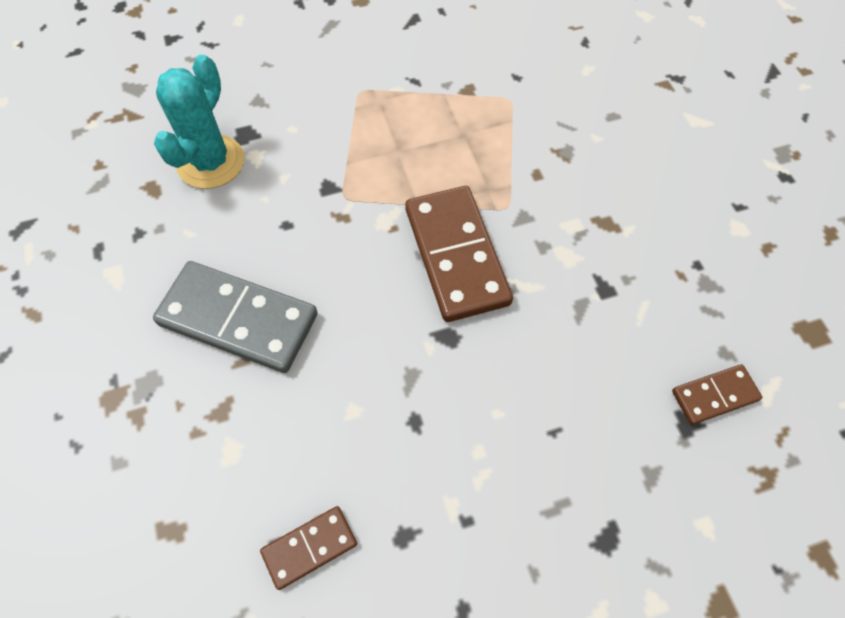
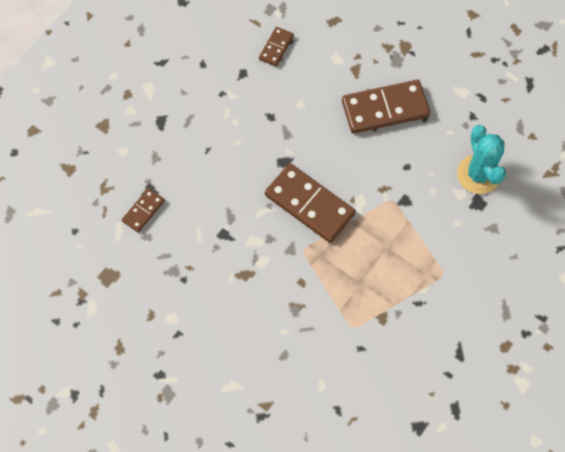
camera: 145 degrees right, 5 degrees up
(238, 319) = (385, 108): grey domino -> brown domino

